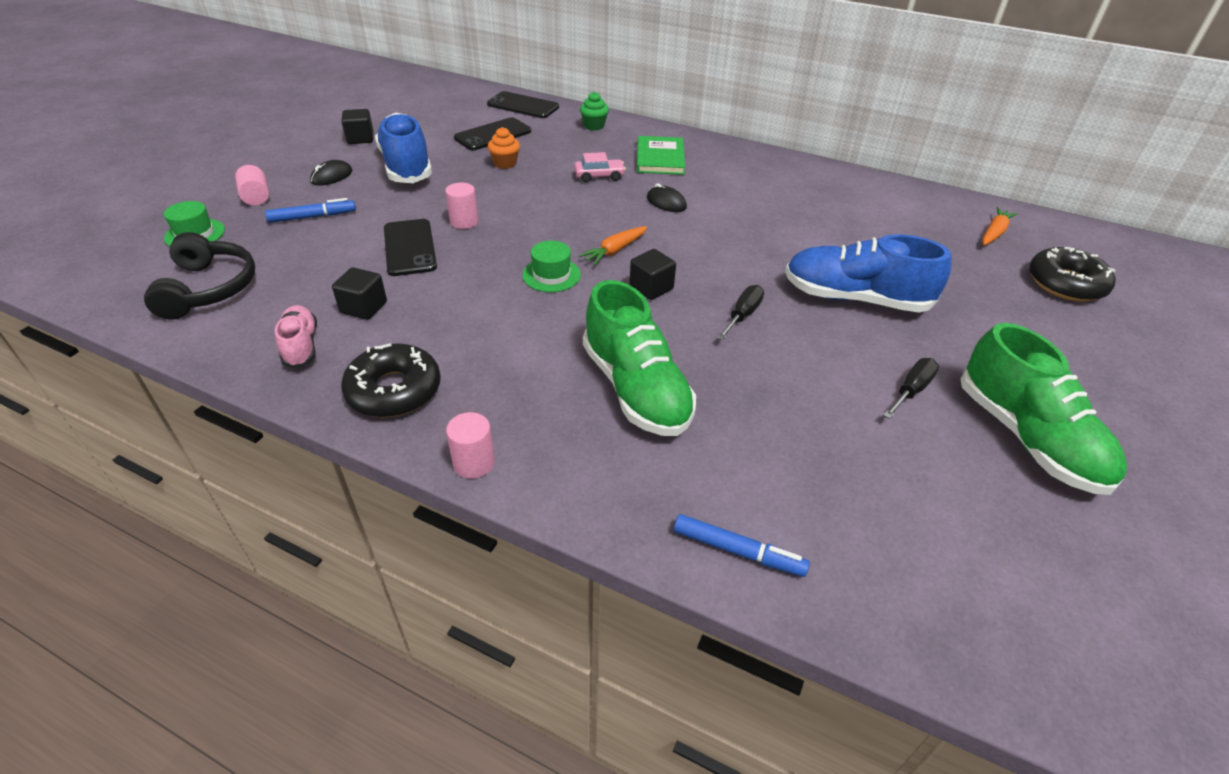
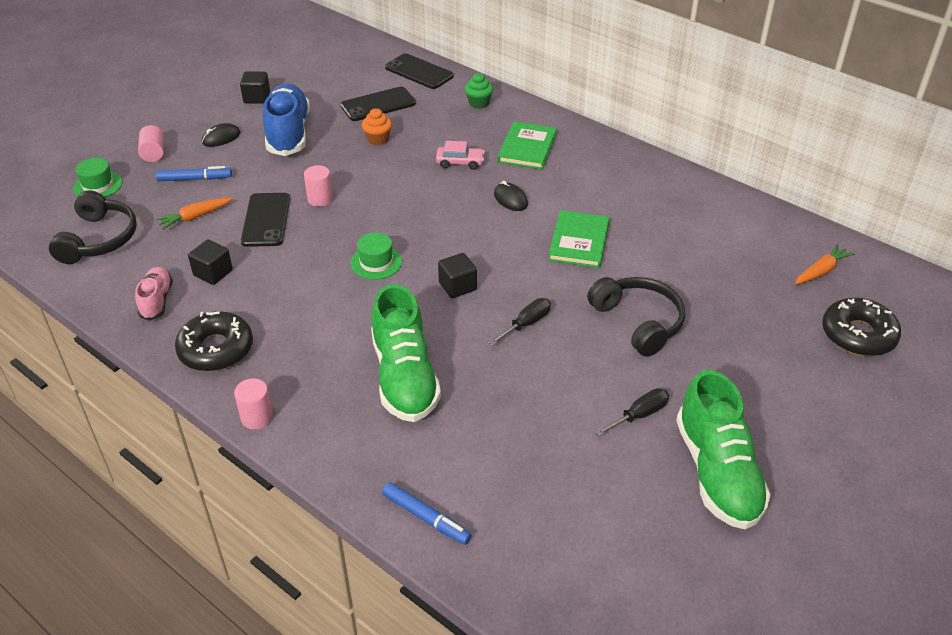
camera: 15 degrees right, 0 degrees up
(614, 251) = (441, 245): orange carrot -> orange carrot (195, 217)
(754, 232) = (579, 241): none -> green book
(855, 298) = (638, 322): blue shoe -> black headphones

